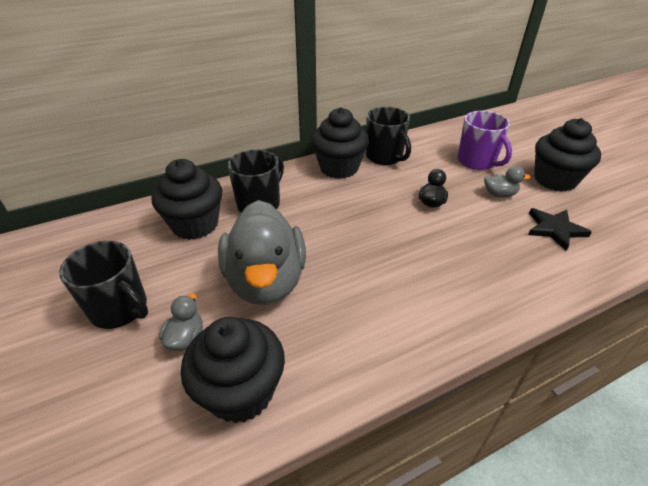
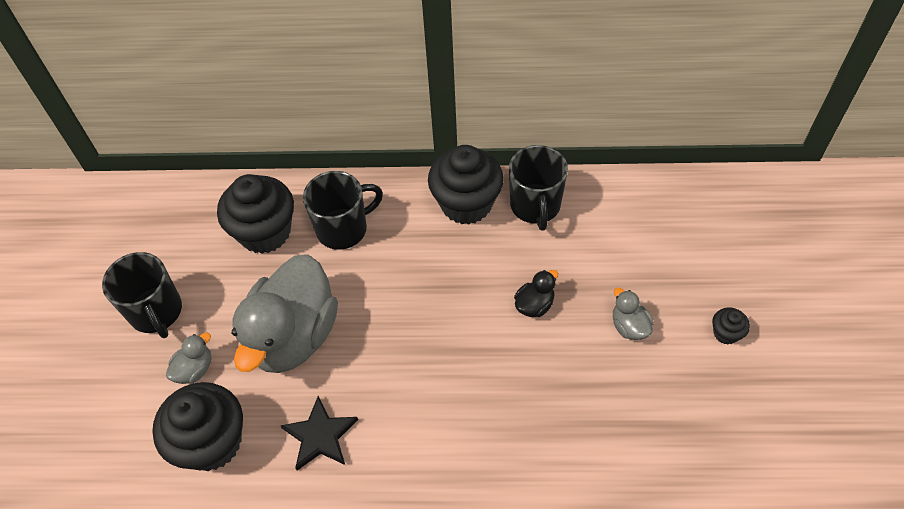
camera: 30 degrees right, 15 degrees up
(477, 161) = (649, 260): purple mug -> none
(499, 194) = (629, 326): grey duck -> grey duck turned 150 degrees counterclockwise
(554, 180) = (726, 333): black cupcake -> black cupcake, size x0.44
(555, 229) = (648, 406): black star -> black star (320, 436)

